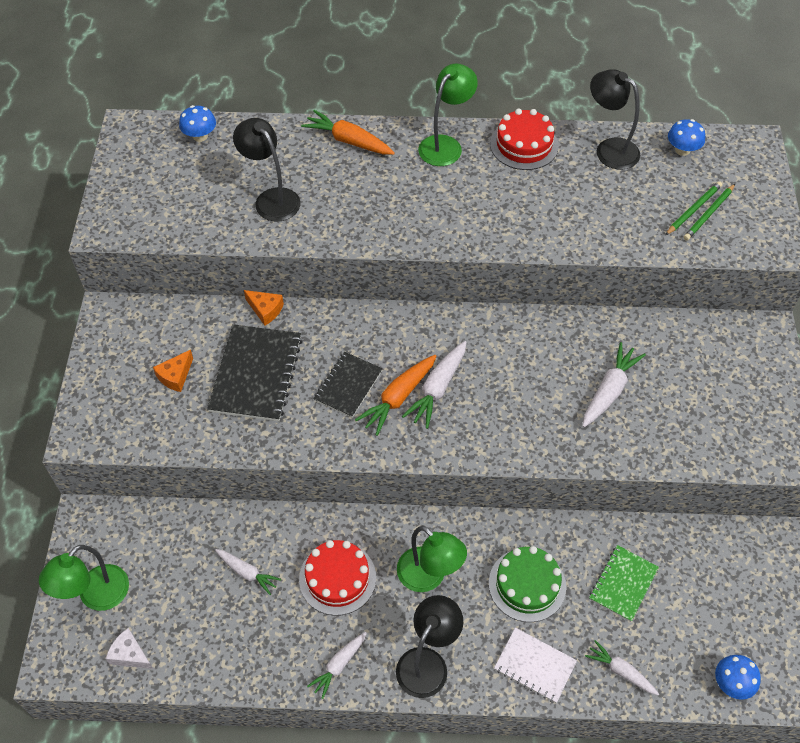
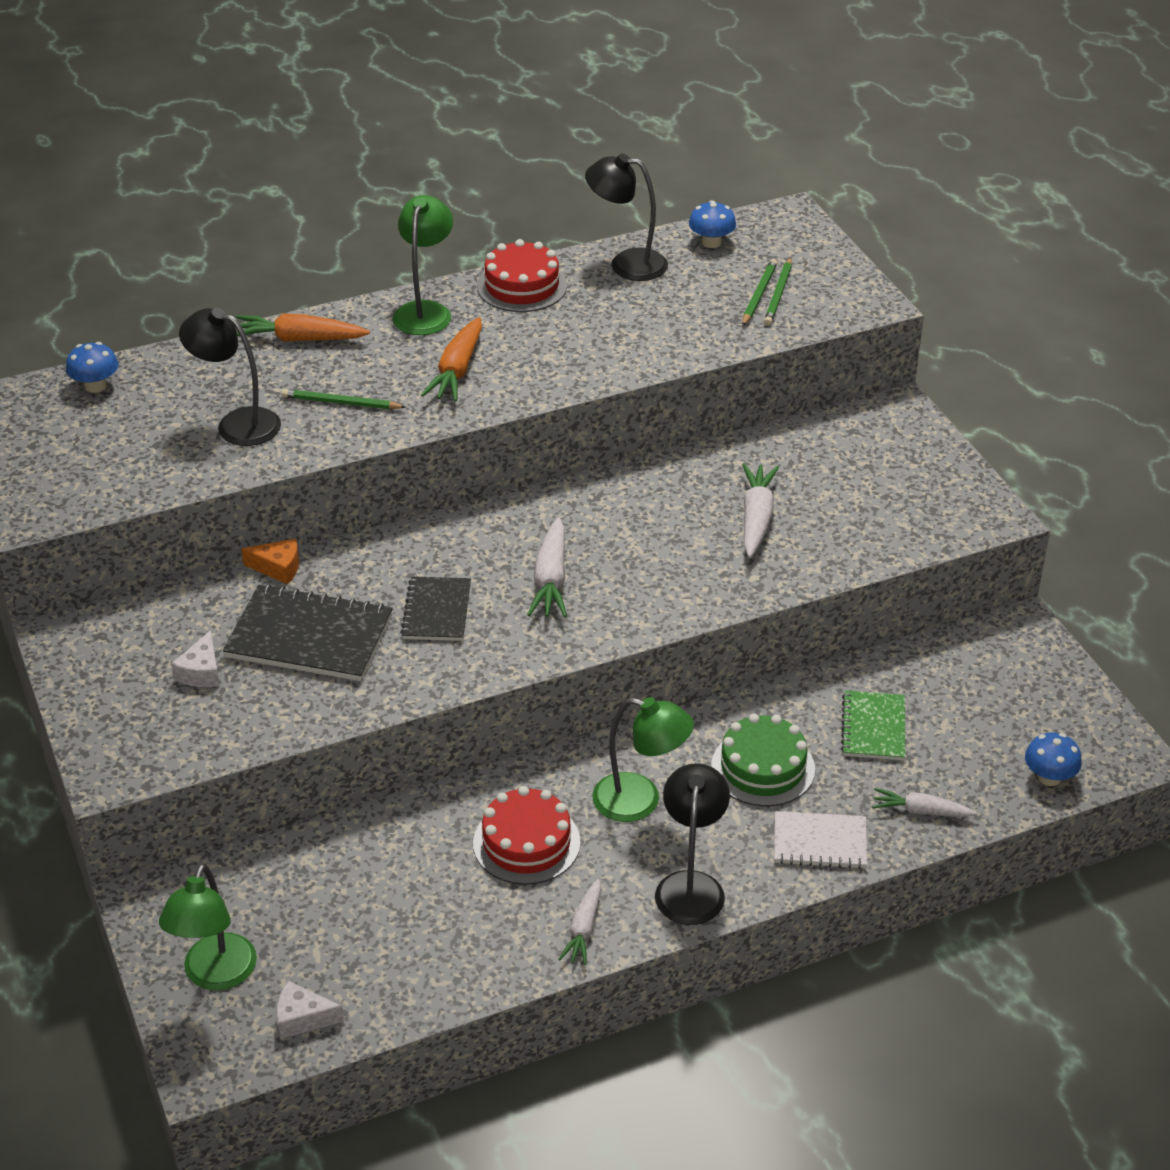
camera: 25 degrees left, 15 degrees down
(175, 376) = (202, 672): orange cheese -> white cheese
(247, 572) = (405, 878): white carrot -> none
(256, 374) = (309, 637): black notebook -> black notebook turned 60 degrees counterclockwise
(347, 205) = (341, 403): none -> green pencil
(398, 397) = (508, 603): orange carrot -> orange carrot (457, 370)

